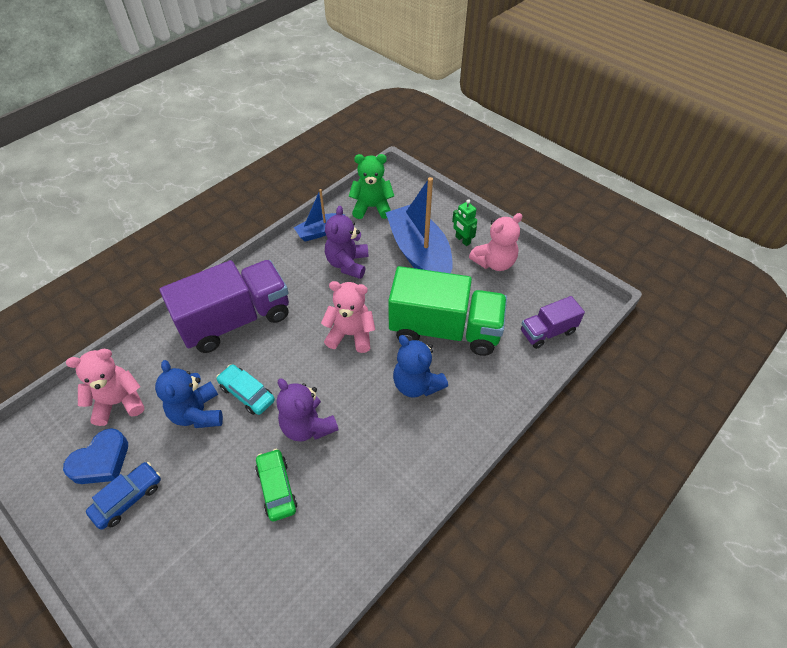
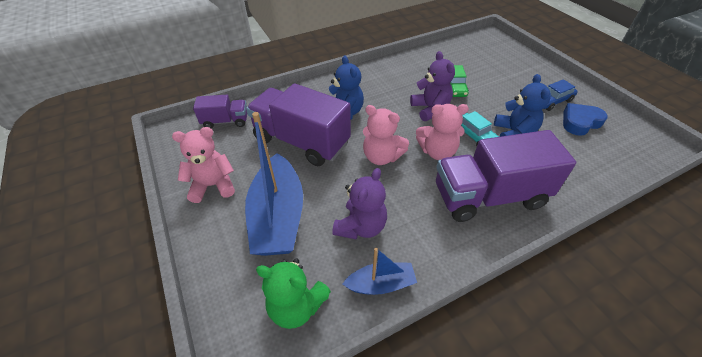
camera: 160 degrees left, 5 degrees down
(119, 402) = (583, 154): pink teddy bear -> pink teddy bear (437, 152)
(445, 329) = (301, 141): green truck -> purple truck
(462, 240) = (222, 219): green robot -> none

